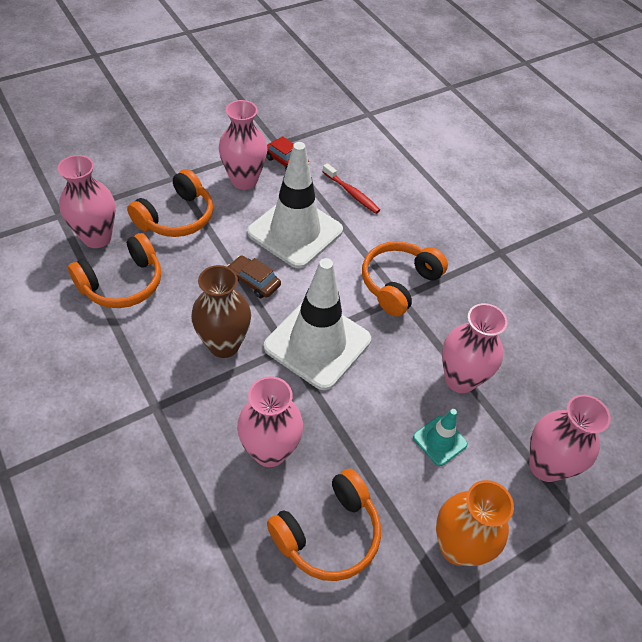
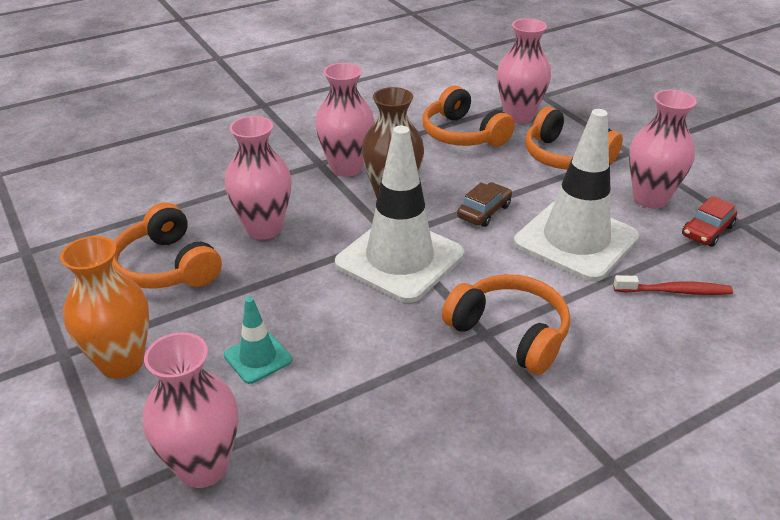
camera: 95 degrees right, 15 degrees down
(351, 193) = (675, 291): red toothbrush -> red toothbrush turned 135 degrees counterclockwise
(460, 379) = (348, 386): pink vase -> pink vase (346, 168)

